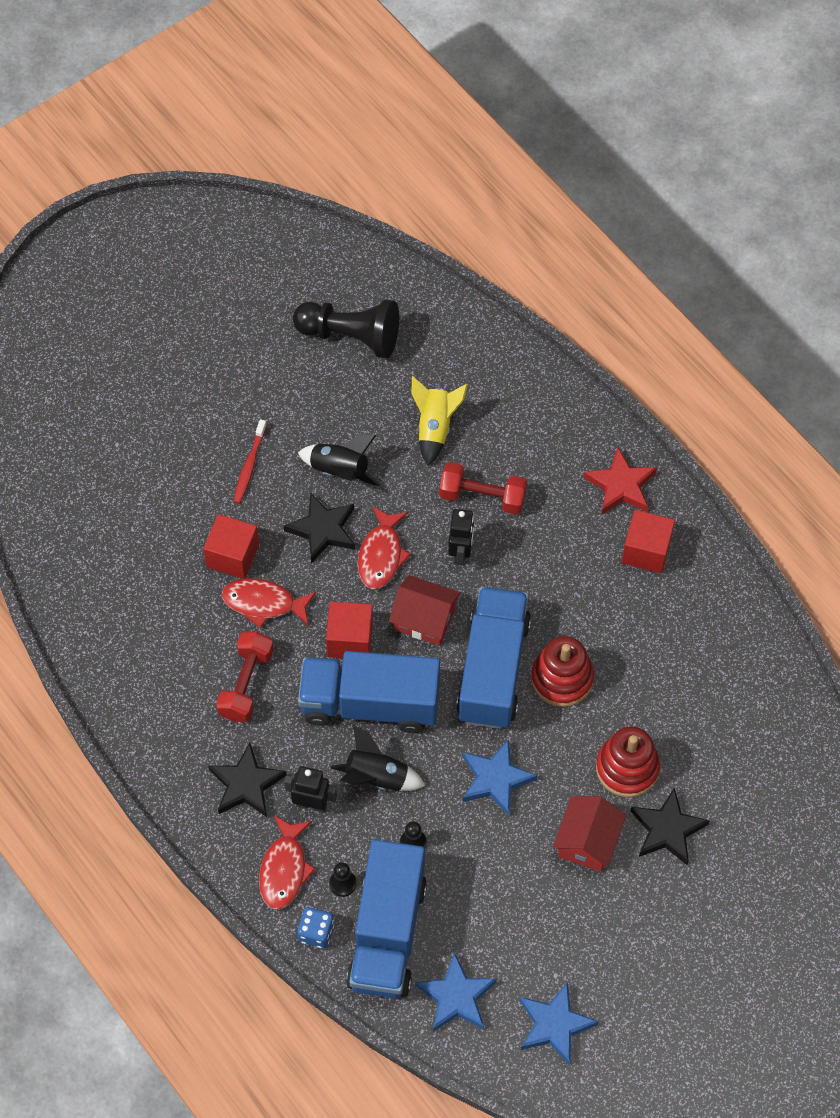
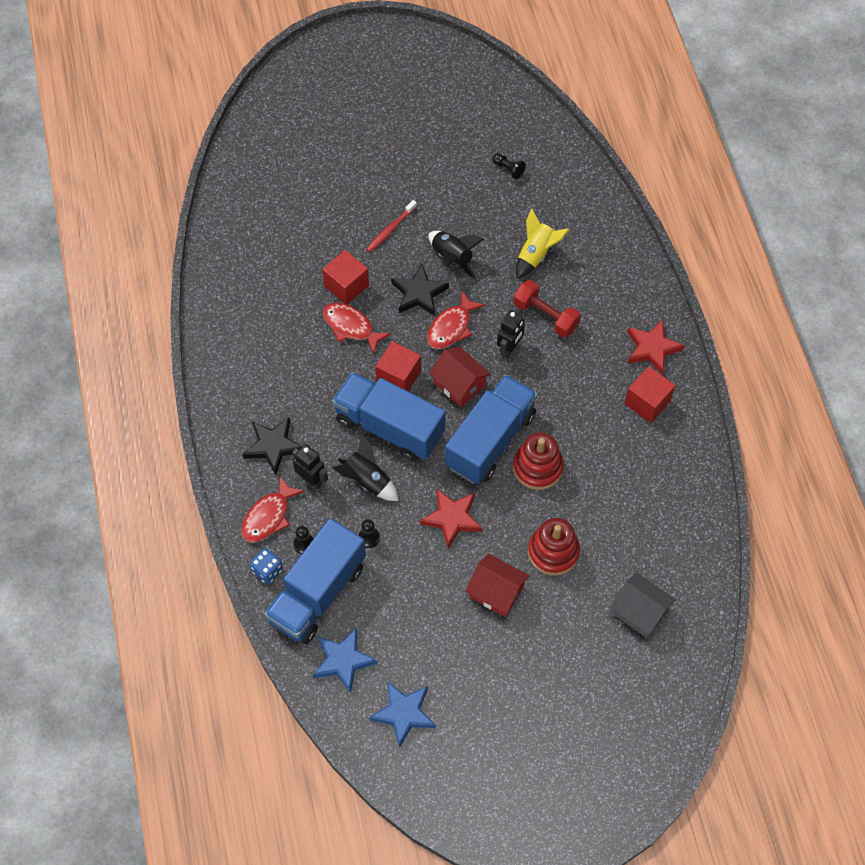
camera: 25 degrees right, 0 degrees up
(246, 684) = (309, 377): red dumbbell -> none
(351, 336) = (508, 169): black pawn -> black pawn, size x0.42
(495, 779) = (452, 518): blue star -> red star
(587, 841) = (496, 592): red house -> red house turned 75 degrees clockwise
(667, 829) = (560, 609): black star -> none
(754, 794) = (639, 611): none -> grey house

